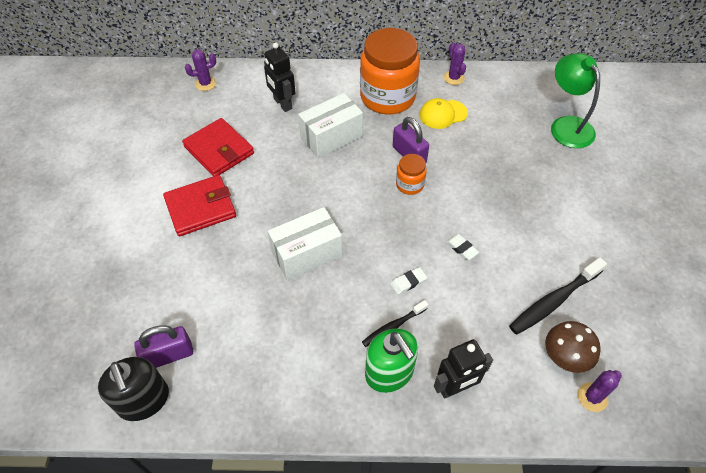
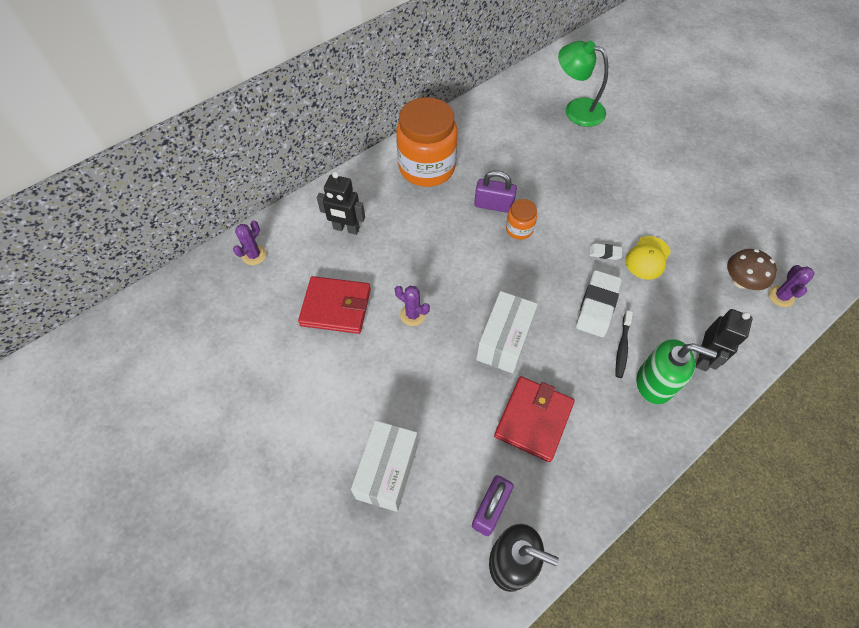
camera: 40 degrees left, 5 degrees up
(200, 208) = (377, 368): red wallet -> red wallet (533, 419)
(331, 137) = (418, 231): white box -> white box (387, 471)
(408, 282) = (597, 306): white eraser -> white eraser, size x2.03
(442, 114) = (483, 155): yellow cap -> yellow cap (647, 258)
(454, 78) = (460, 120): purple cactus -> purple cactus (413, 315)
(553, 301) = (697, 248): black toothbrush -> none

